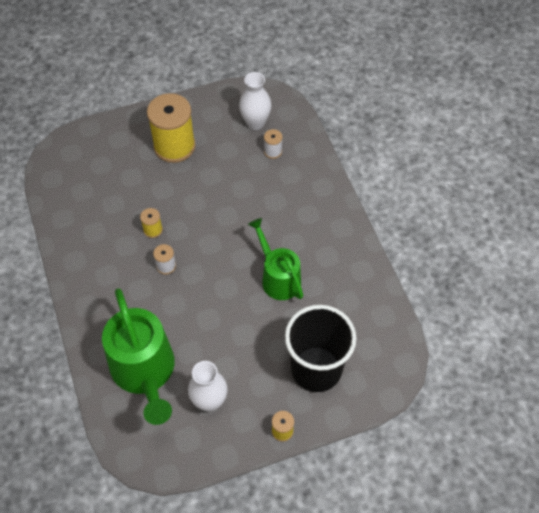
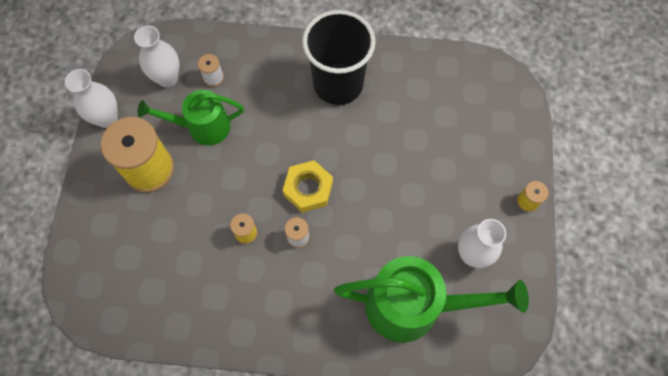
camera: 65 degrees left, 10 degrees up
(202, 102) = (107, 118): none -> white vase
(210, 256) = (308, 188): none -> yellow nut
(278, 277) = (364, 136): green watering can -> green watering can (202, 127)
(316, 369) = (477, 145): black cup -> black cup (338, 84)

